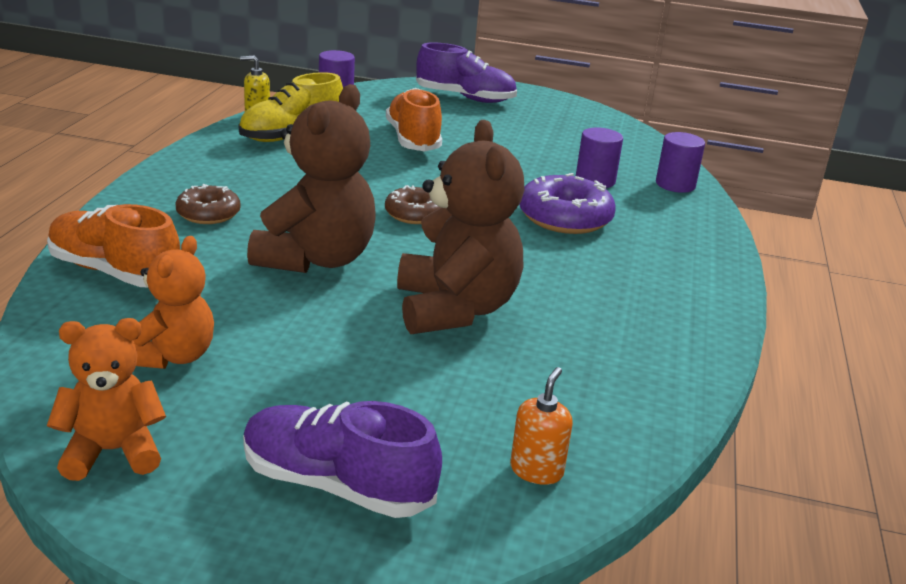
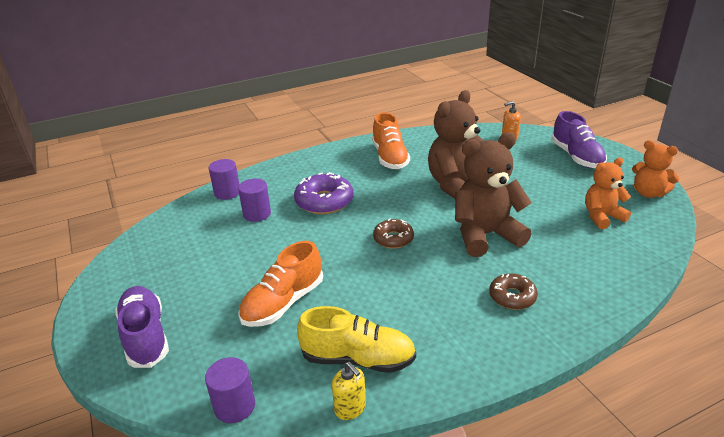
camera: 125 degrees left, 5 degrees up
(114, 272) = (603, 275): orange shoe -> orange shoe (390, 157)

